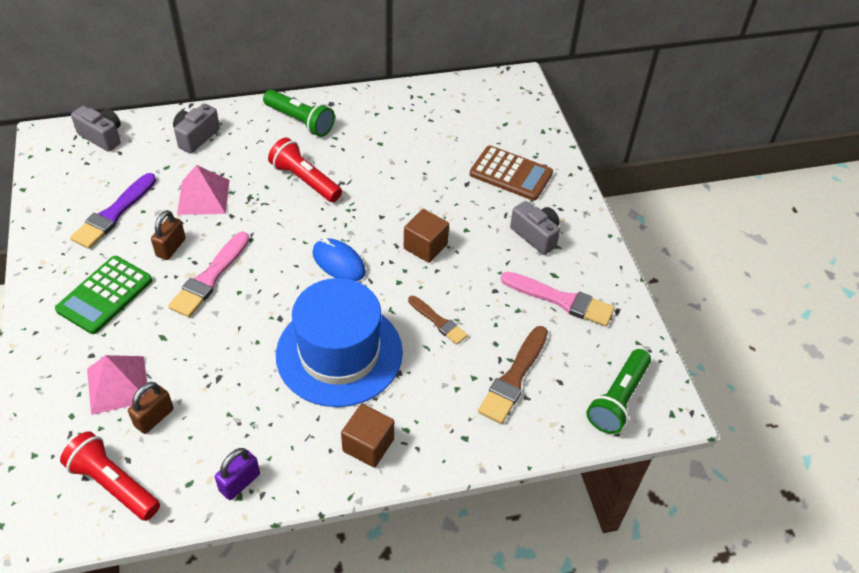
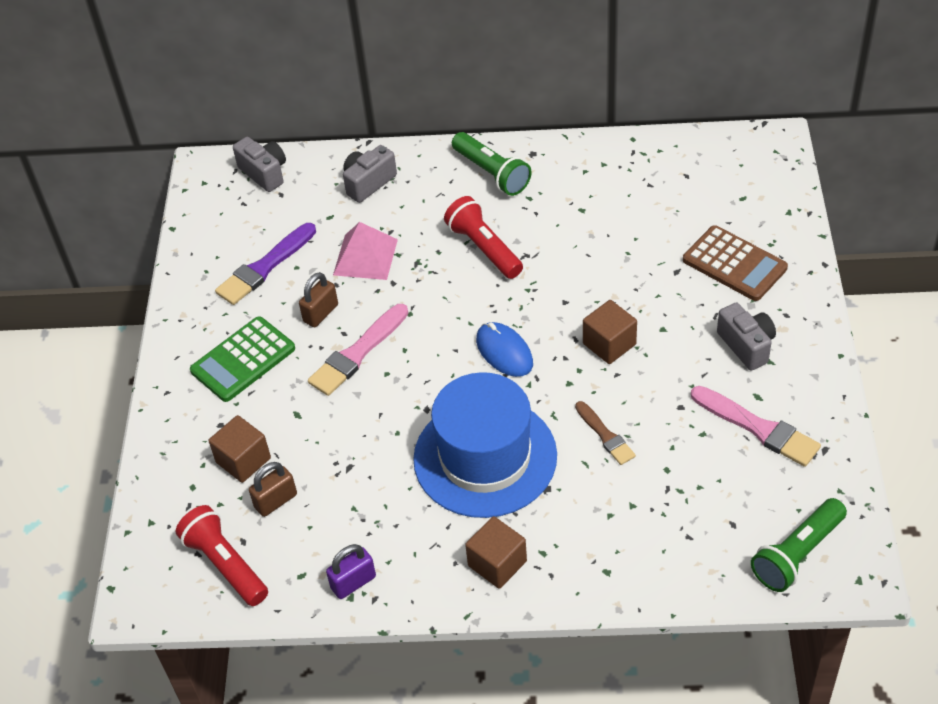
camera: 20 degrees right, 0 degrees up
(118, 385) = (243, 460): pink pyramid -> brown cube
(514, 378) = (679, 512): brown brush -> none

